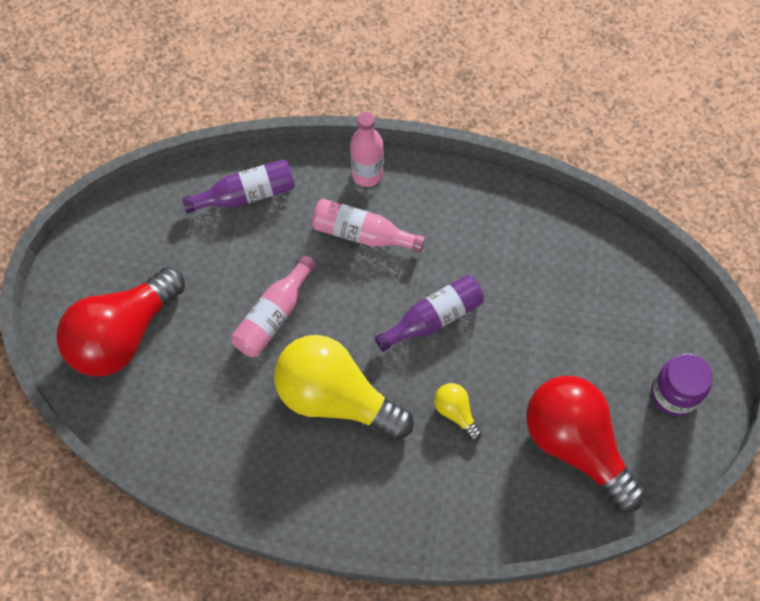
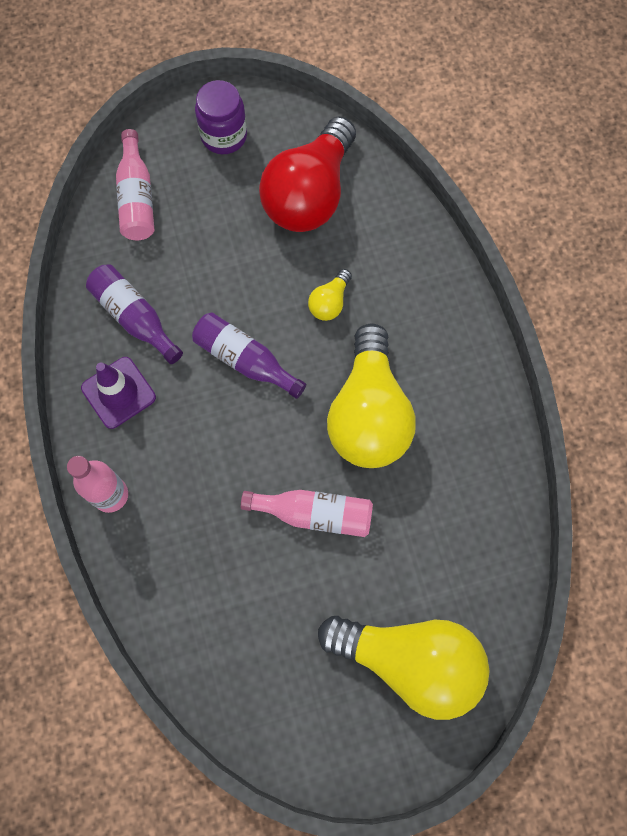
camera: 115 degrees left, 5 degrees up
(123, 334) = (410, 661): red light bulb -> yellow light bulb
(246, 194) = (189, 613): purple bottle -> purple bottle (135, 318)
(362, 233) = (183, 468): pink bottle -> pink bottle (137, 197)
(451, 210) = (118, 392): none -> purple traffic cone

